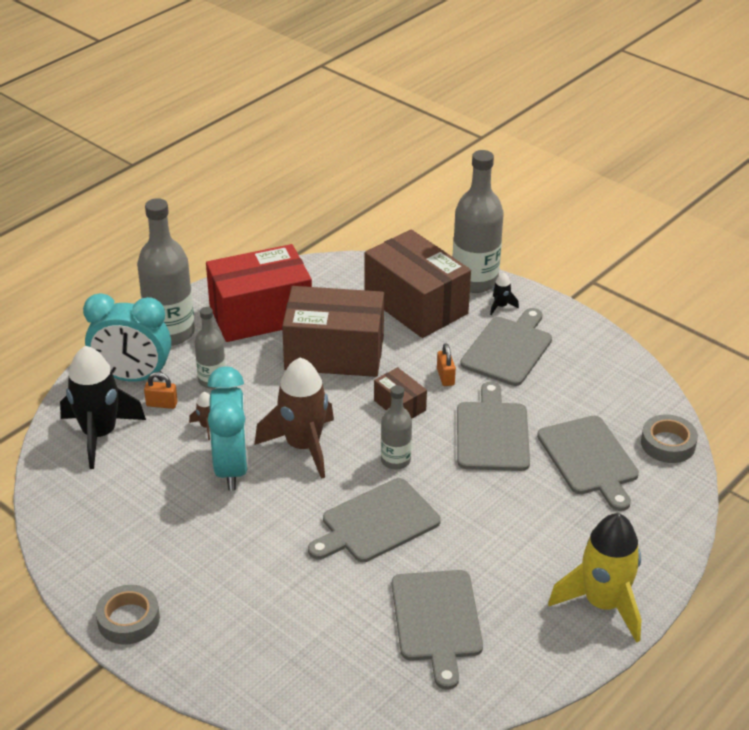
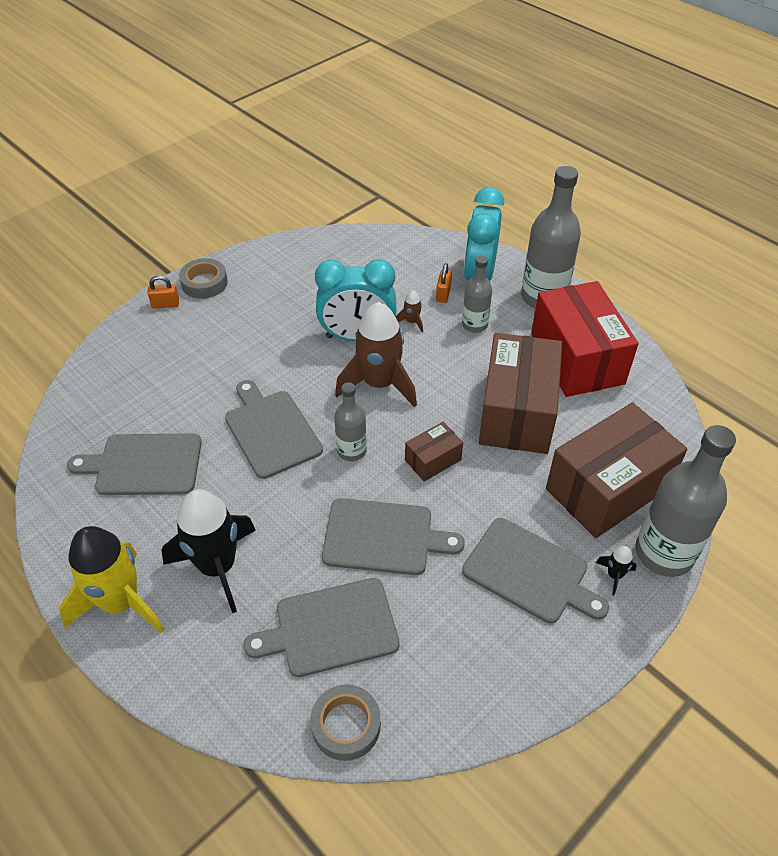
camera: 95 degrees right, 10 degrees up
(99, 434) = (407, 261): black rocket -> black rocket (217, 567)
(445, 377) = (478, 504): orange padlock -> orange padlock (165, 304)

